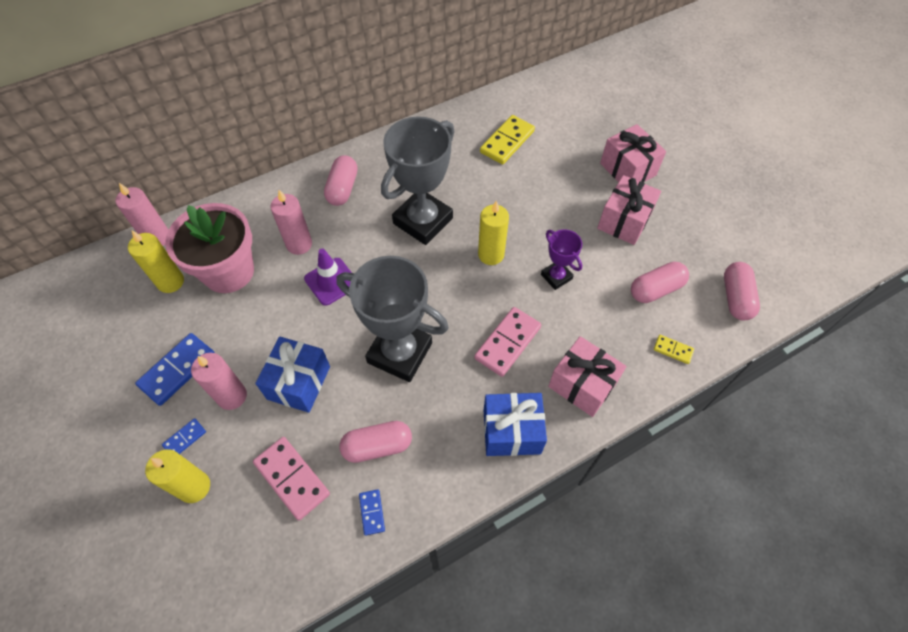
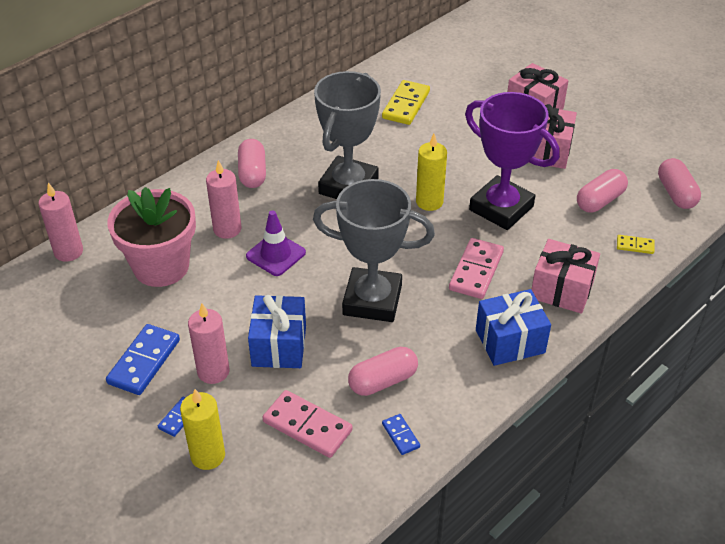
camera: 15 degrees left, 15 degrees down
(170, 282) = (101, 287): yellow candle -> none
(556, 276) = (501, 208): purple trophy -> purple trophy, size x1.99

